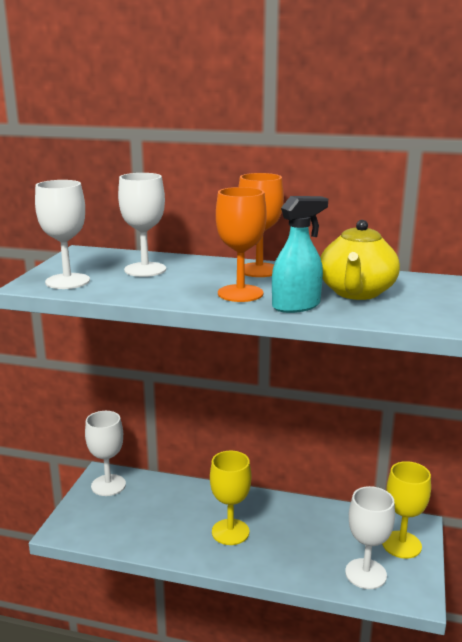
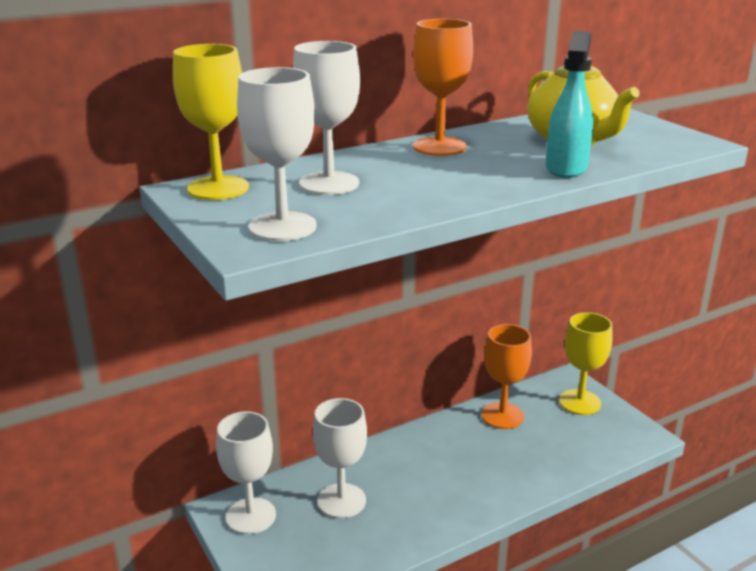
camera: 45 degrees left, 5 degrees up
(230, 532) = (444, 479): yellow goblet -> yellow goblet (218, 188)
(240, 293) = (491, 174): orange goblet -> orange goblet (502, 416)
(365, 574) = (591, 442): white goblet -> white goblet (341, 501)

